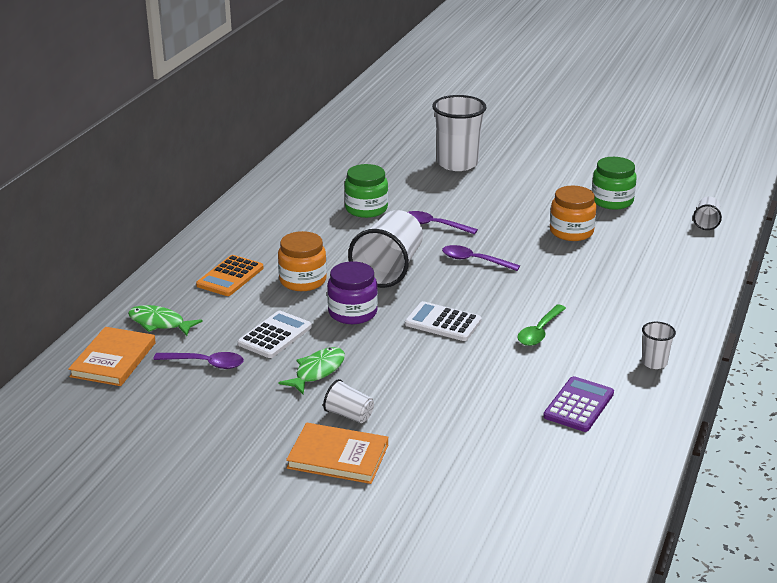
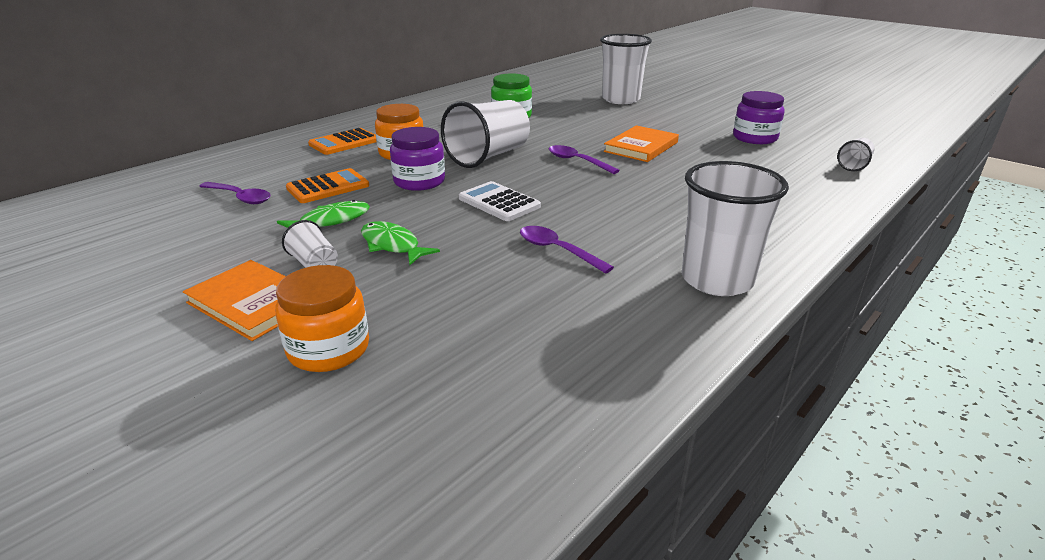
camera: 20 degrees right, 0 degrees up
(113, 359) = (170, 182): orange book -> orange book (641, 147)
(159, 323) = (244, 163): green fish -> green fish (392, 245)
(275, 335) = (328, 187): white calculator -> orange calculator
(434, 225) = (562, 133): purple spoon -> purple spoon (557, 250)
(539, 332) = (596, 227): green spoon -> none
(571, 232) = (695, 154): orange jar -> orange jar (328, 349)
(579, 405) = (585, 307): purple calculator -> none
(612, 201) = (755, 138): green jar -> purple jar
(654, 363) = (717, 280): white cup -> white cup, size x2.11

